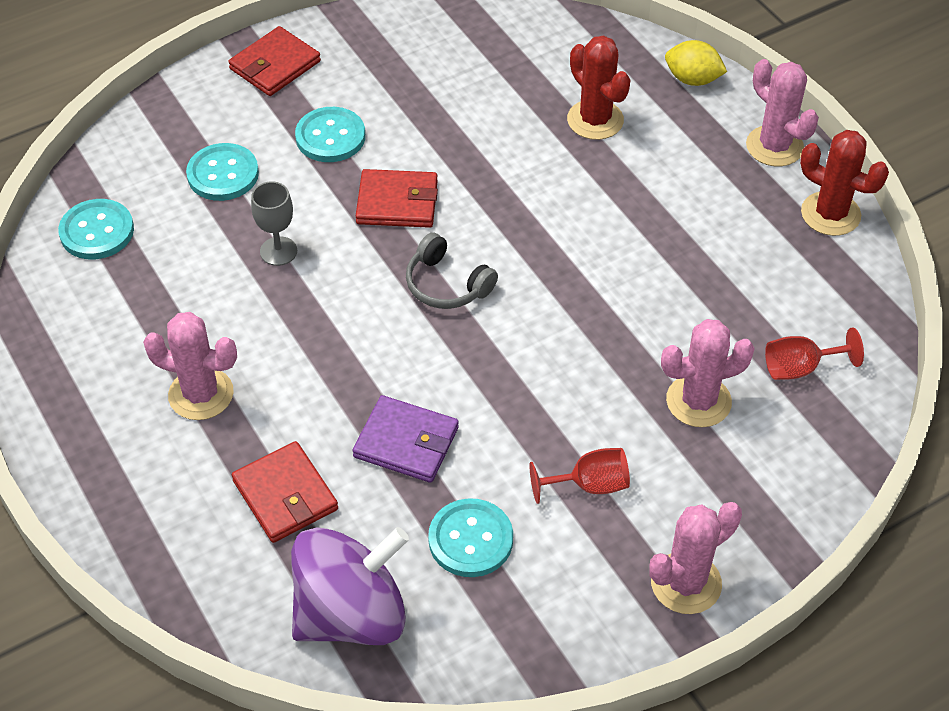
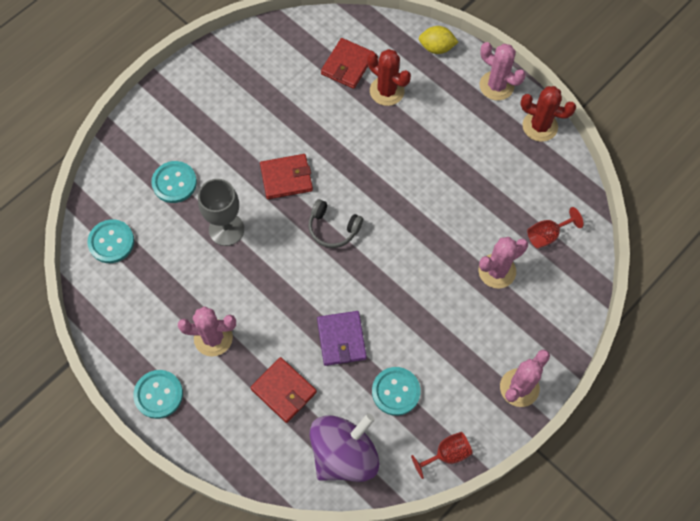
camera: 15 degrees left, 15 degrees up
(275, 65) = (179, 95): red wallet -> red wallet (347, 65)
(278, 251) = (226, 229): grey goblet -> grey goblet, size x1.56
(330, 137) = (231, 140): turquoise button -> turquoise button (158, 394)
(406, 442) = (341, 339): purple wallet -> purple wallet turned 75 degrees clockwise
(589, 485) = (451, 340): red goblet -> red goblet (446, 454)

